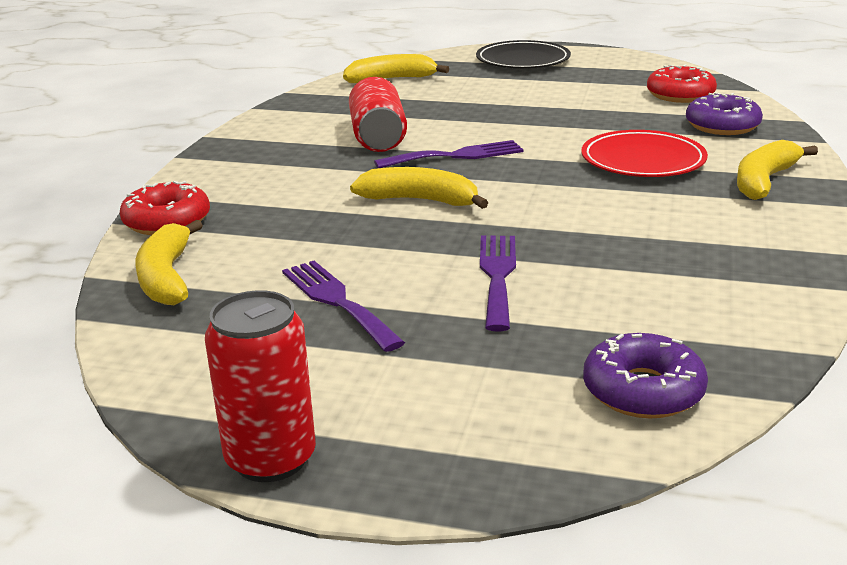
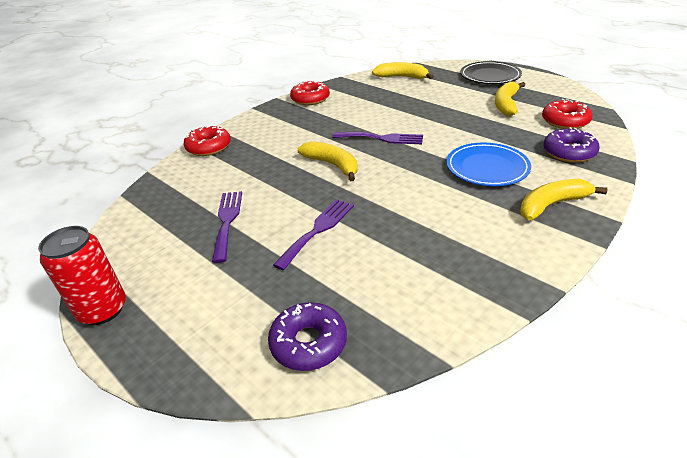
camera: 30 degrees right, 10 degrees up
(166, 277) = (175, 181): yellow banana -> yellow banana (506, 104)
(271, 128) = (310, 99): none -> red donut
(378, 137) = (355, 116): red can -> none
(643, 160) = (487, 168): red plate -> blue plate

